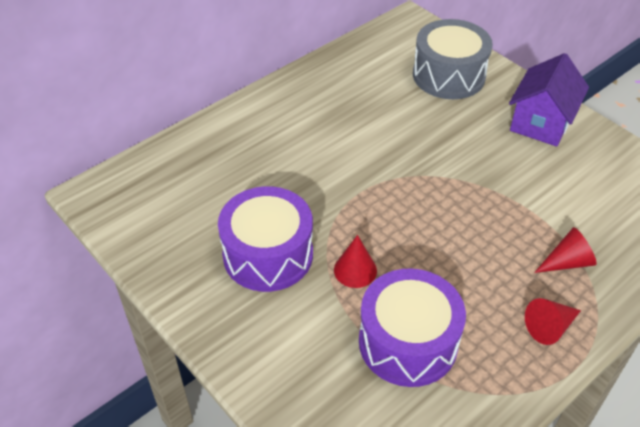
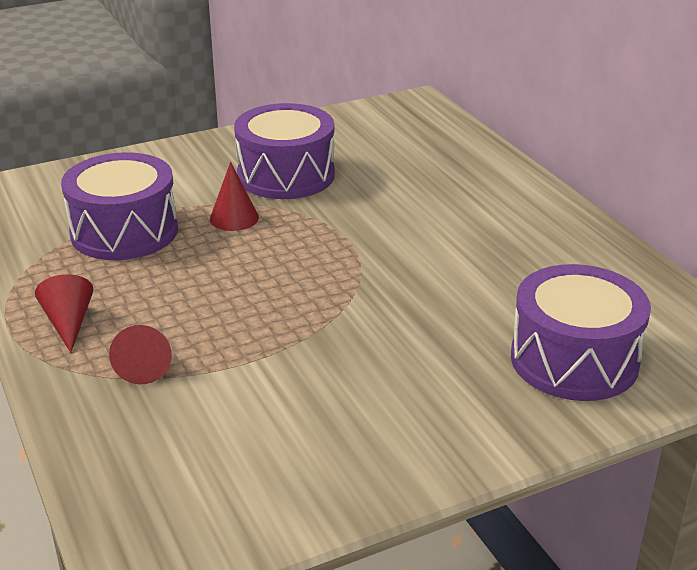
camera: 105 degrees right, 15 degrees down
(448, 75) = (574, 360): grey drum -> purple drum
(541, 122) = (426, 428): purple house -> none

